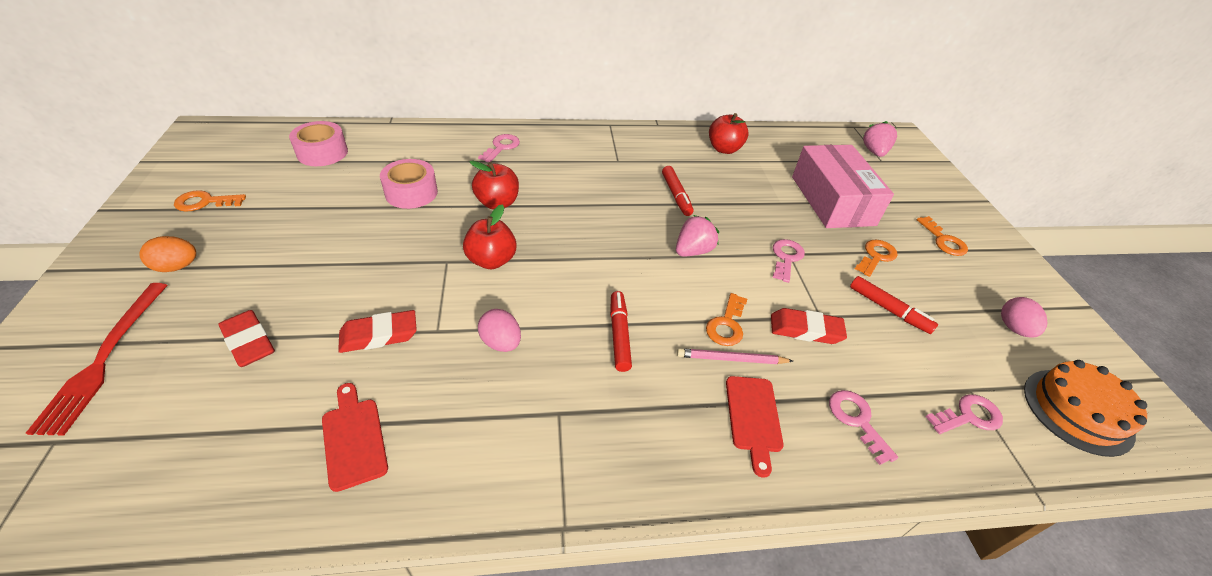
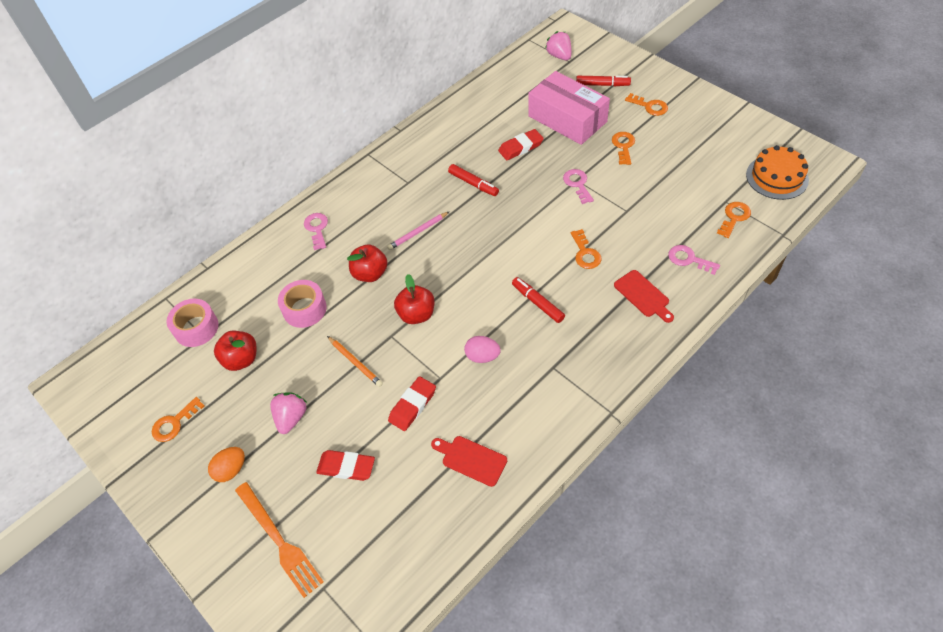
camera: 30 degrees left, 10 degrees up
(104, 359) = (279, 541): red fork -> orange fork
(388, 260) = (355, 362): none -> orange pencil
(693, 251) = (523, 218): pink strawberry -> pink strawberry (291, 418)
(724, 149) = (465, 121): red apple -> red apple (241, 359)
(731, 359) = (605, 272): pink pencil -> pink pencil (418, 232)
(805, 330) = (626, 225): red eraser -> red eraser (520, 147)
(888, 309) = (656, 180): red marker -> red marker (602, 85)
(969, 416) = (734, 217): pink key -> orange key
(1013, 328) = (722, 146): pink egg -> none

